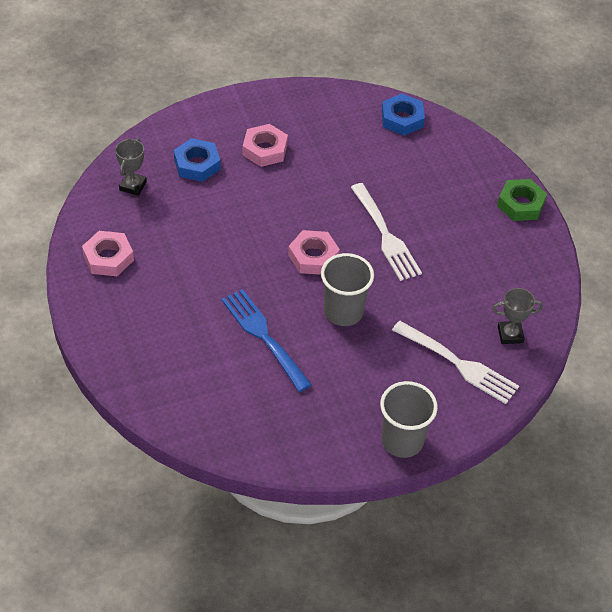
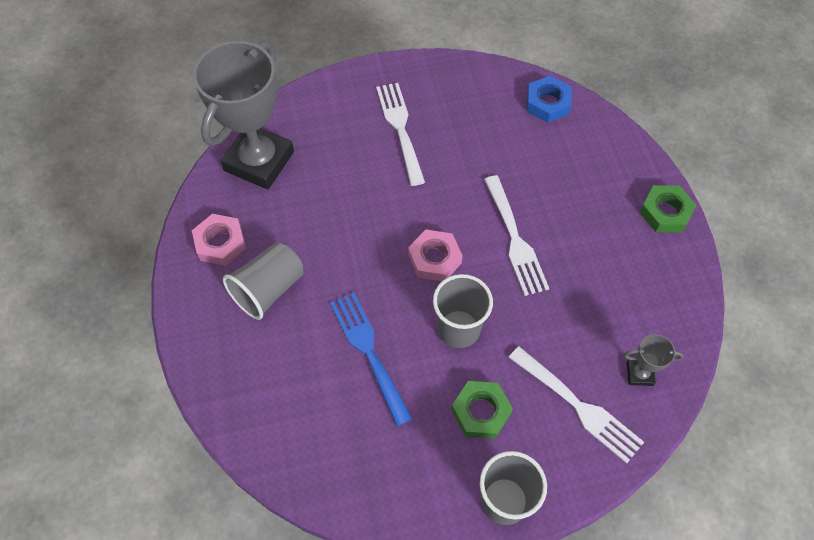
camera: 10 degrees right, 10 degrees up
(133, 186) = (259, 161): grey trophy -> grey trophy, size x2.41
(161, 293) = (268, 289): none -> grey cup
(197, 164) = (328, 141): blue nut -> none
(265, 149) = (400, 129): pink nut -> white fork
(372, 375) = (481, 412): none -> green nut

